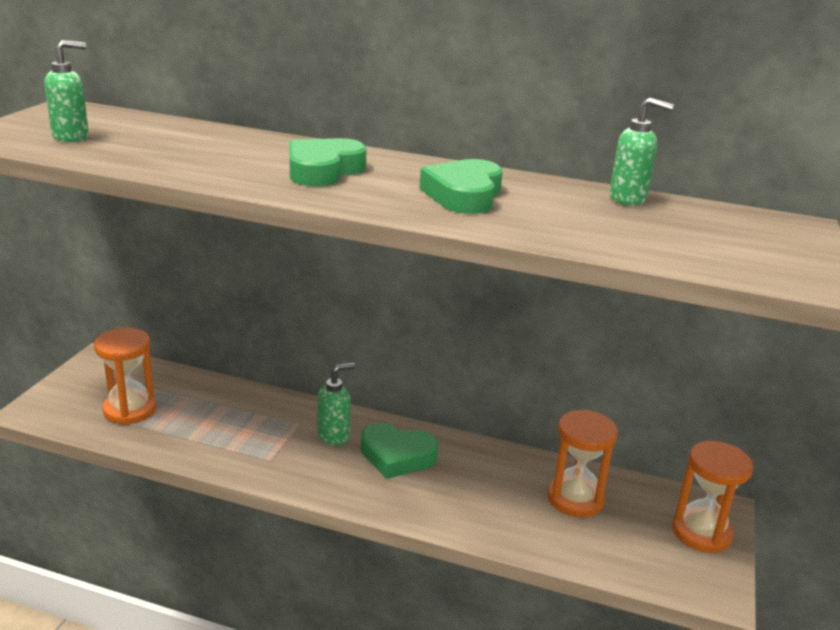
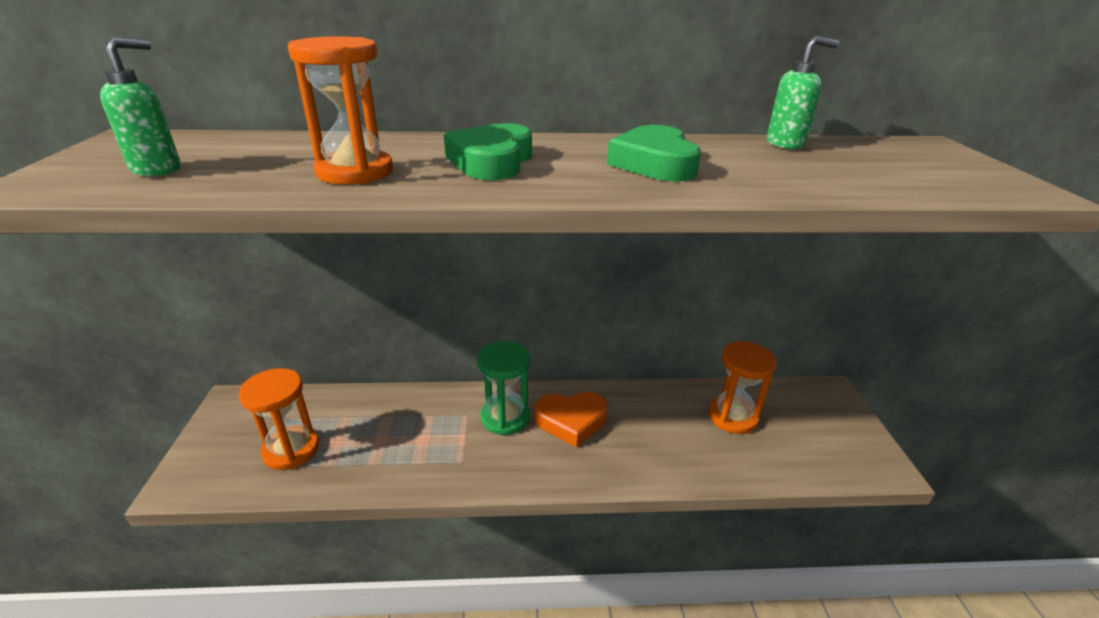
camera: 20 degrees left, 5 degrees up
(334, 435) = (505, 417): green soap dispenser -> green hourglass
(397, 456) = (571, 421): green heart -> orange heart
(701, 533) = (837, 417): orange hourglass -> orange hourglass (355, 172)

